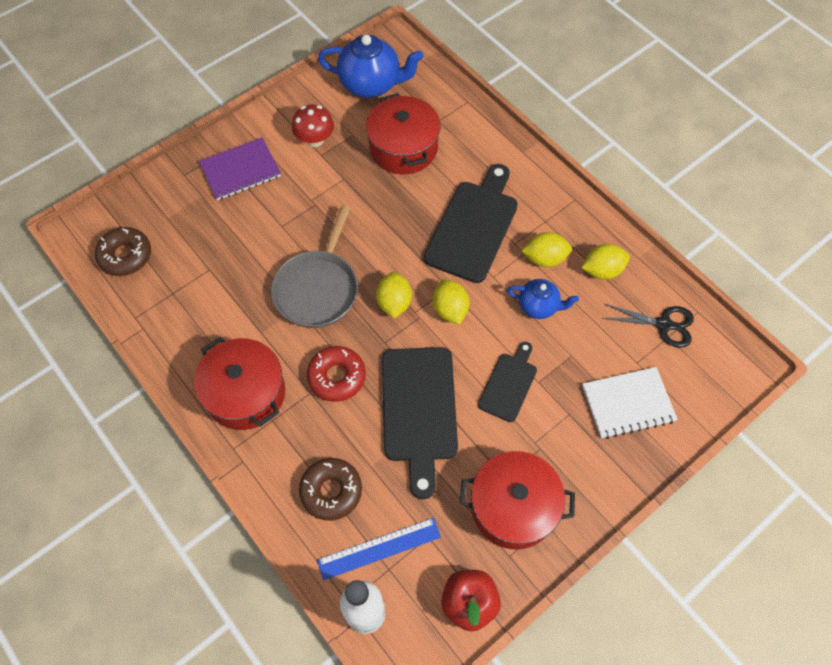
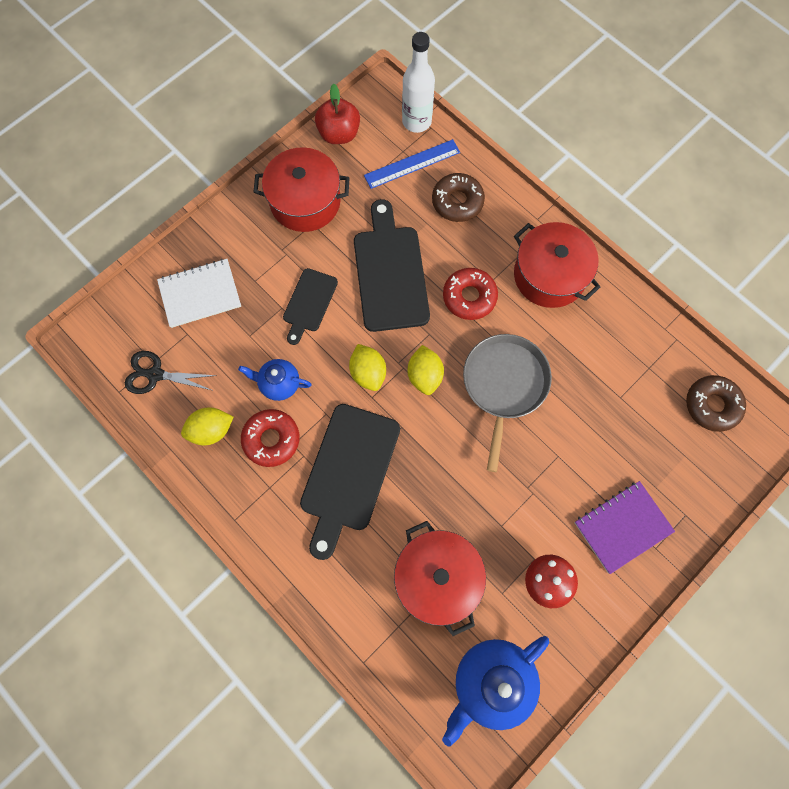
camera: 175 degrees right, 10 degrees up
(371, 84) = (491, 681): blue teapot -> blue teapot turned 45 degrees counterclockwise
(544, 258) = (271, 439): yellow lemon -> red donut

